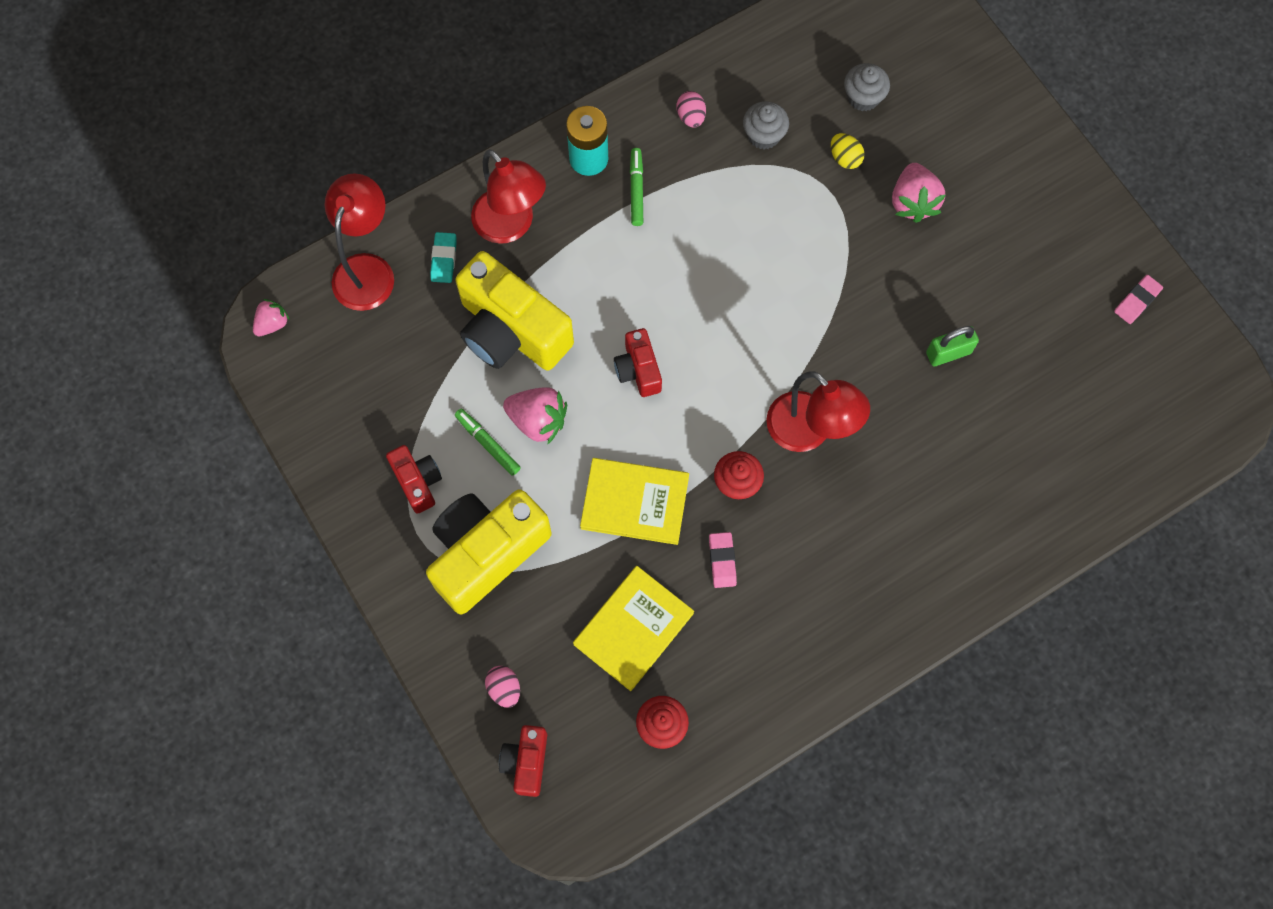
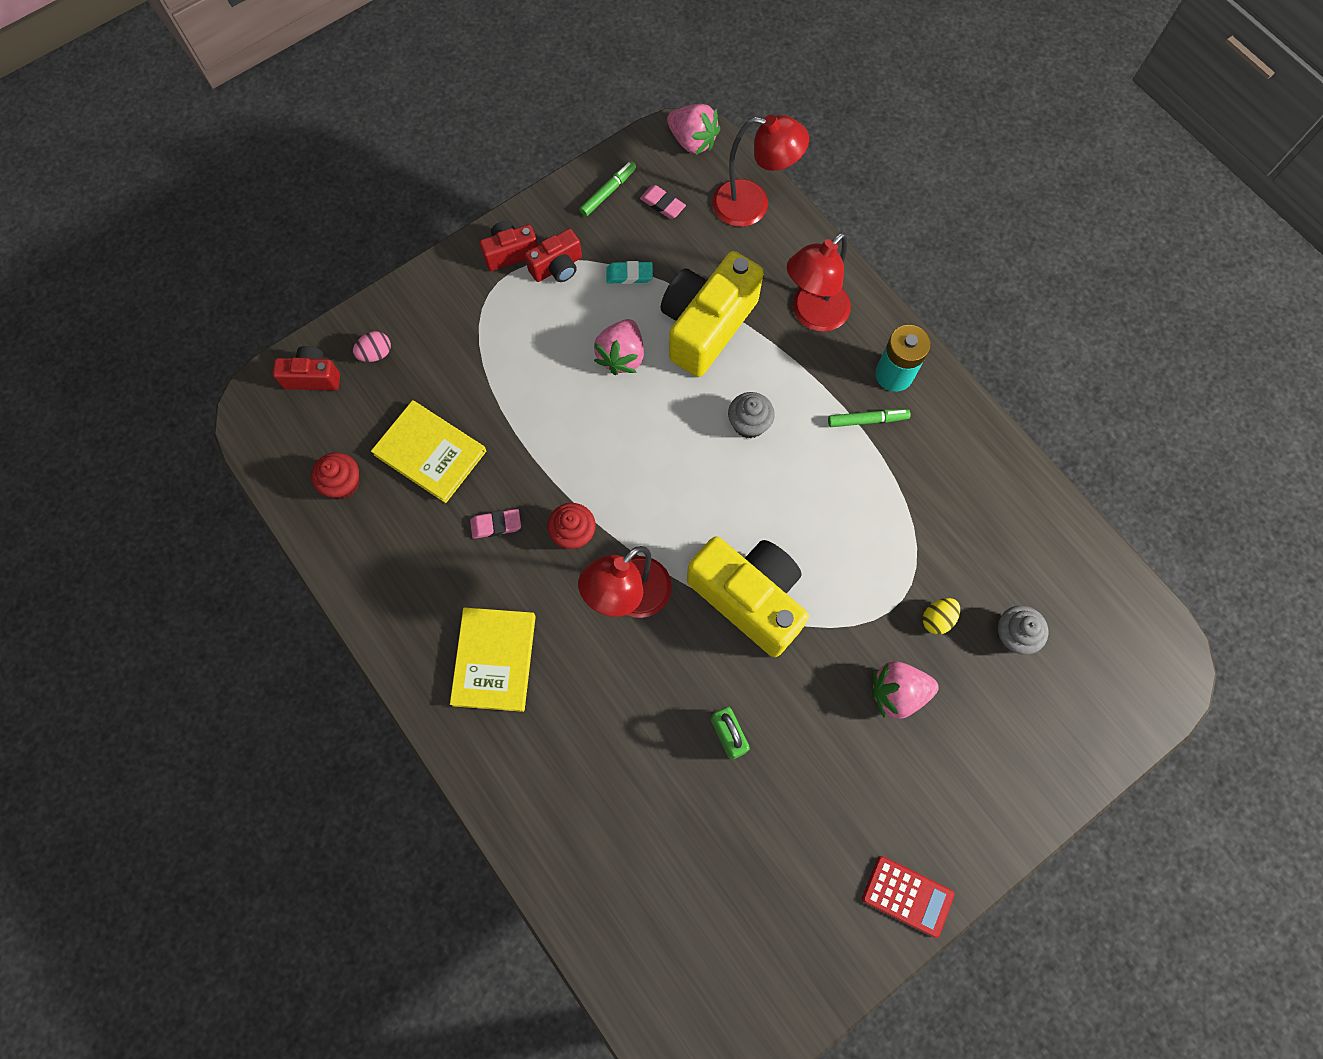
camera: 85 degrees right, 0 degrees up
(272, 324) = (692, 141): pink strawberry -> pink strawberry, size x1.63
(444, 259) = (770, 263): turquoise eraser -> turquoise eraser (629, 275)
(486, 553) = (495, 327): yellow camera -> yellow camera (749, 598)
(488, 444) = (596, 318): green marker -> green marker (608, 192)
(635, 502) = (549, 444): yellow book -> yellow book (494, 660)
(638, 370) = (679, 437): red camera -> red camera (510, 253)
(691, 117) = (957, 464): pink egg -> none
(763, 135) = (949, 536): grey cupcake -> grey cupcake (749, 424)
(1092, 220) = (907, 896): none -> red calculator
(1137, 301) = (814, 949): pink eraser -> pink eraser (662, 204)

